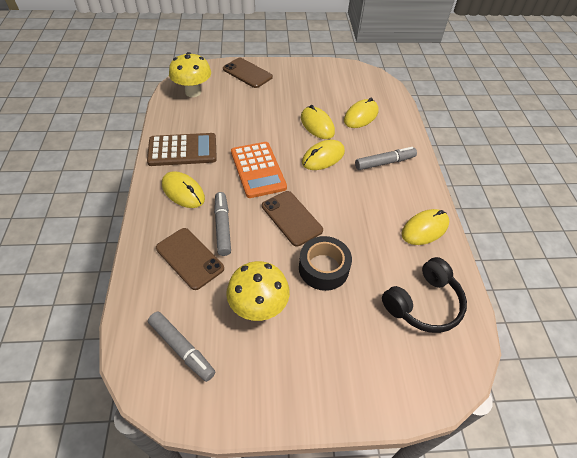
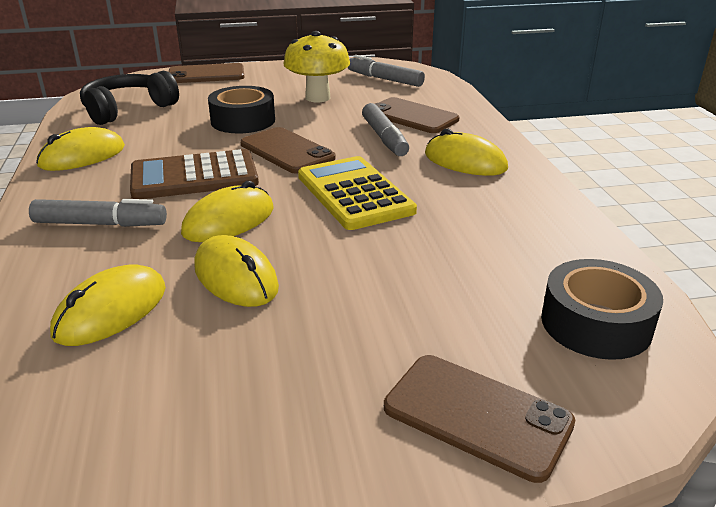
camera: 175 degrees right, 20 degrees down
(182, 150) = (511, 207): brown calculator -> brown calculator (194, 177)
(193, 92) = (595, 323): yellow mushroom -> black tape
(258, 170) = (354, 194): orange calculator -> yellow calculator
(372, 392) = (206, 74): none -> brown phone
(384, 162) = (100, 224): grey marker -> grey marker turned 150 degrees counterclockwise

